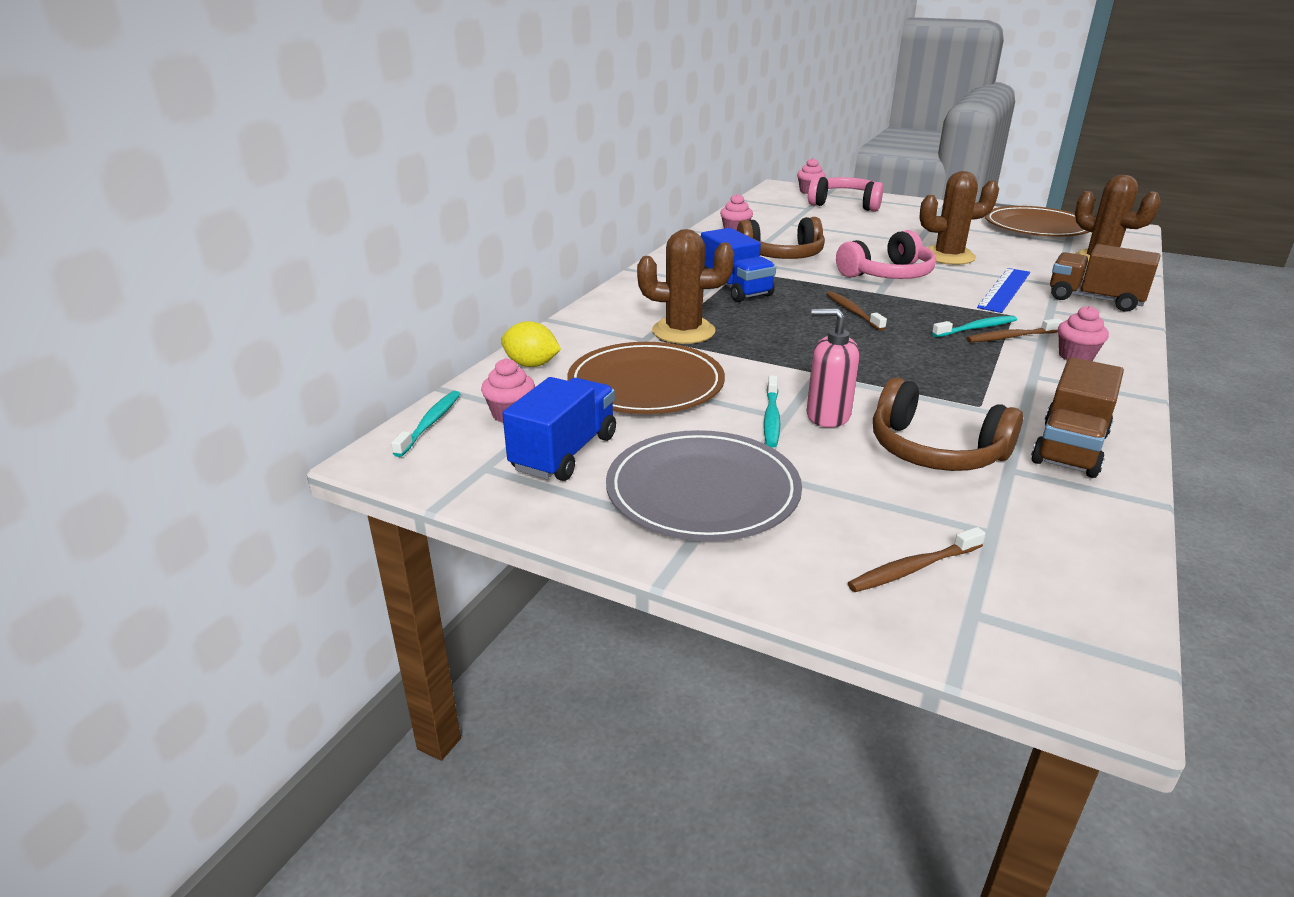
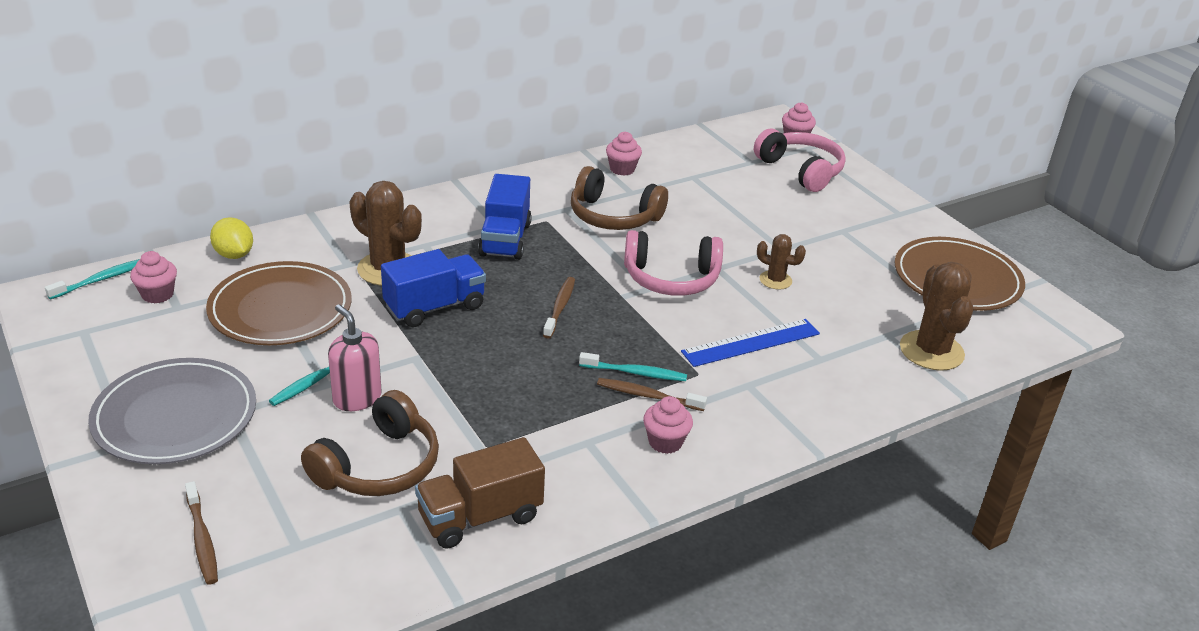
camera: 30 degrees right, 5 degrees up
(564, 453) = (142, 343): blue truck -> blue truck (434, 307)
(913, 568) = (202, 539): brown toothbrush -> brown toothbrush turned 120 degrees counterclockwise
(935, 450) = (378, 466): brown headphones -> brown headphones turned 120 degrees counterclockwise
(948, 256) = (775, 280): brown cactus -> brown cactus, size x0.55
(1094, 300) = (819, 393): brown truck -> none

